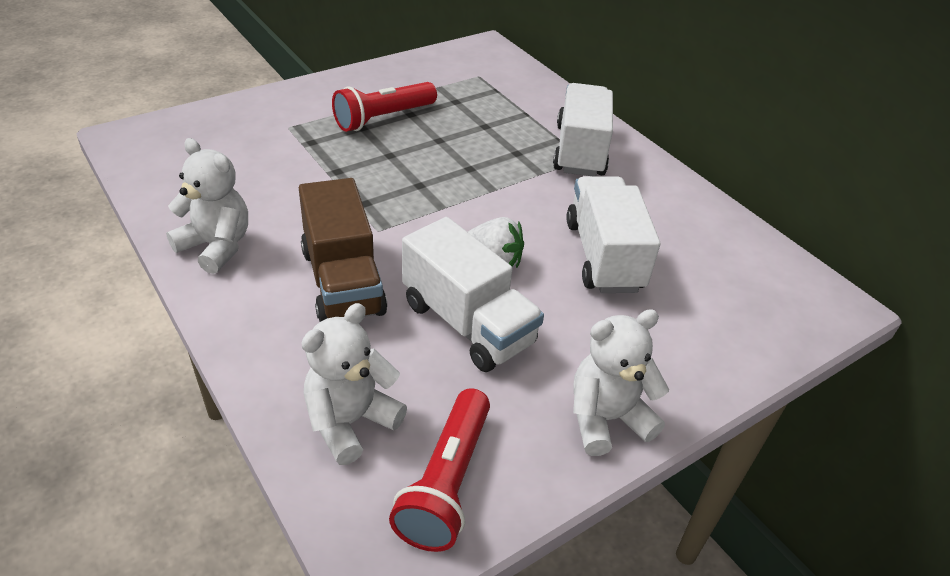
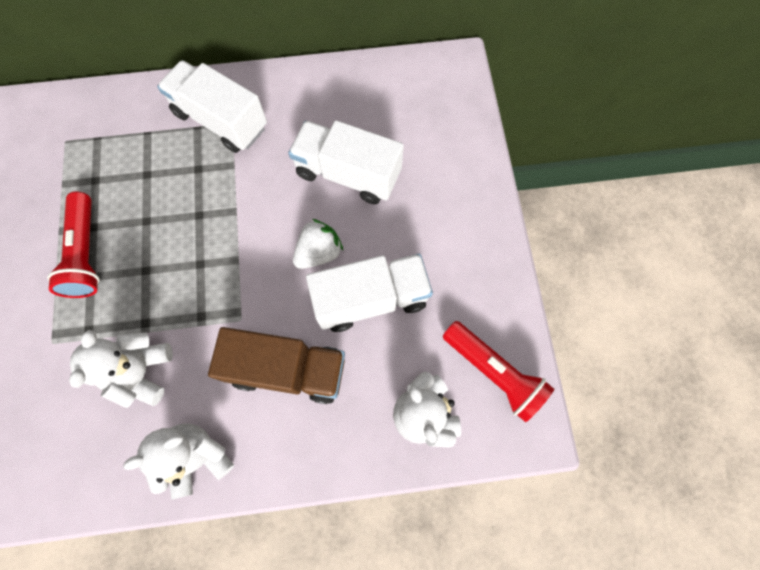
camera: 60 degrees left, 30 degrees up
(606, 419) = (485, 254): white teddy bear -> white teddy bear (142, 372)

